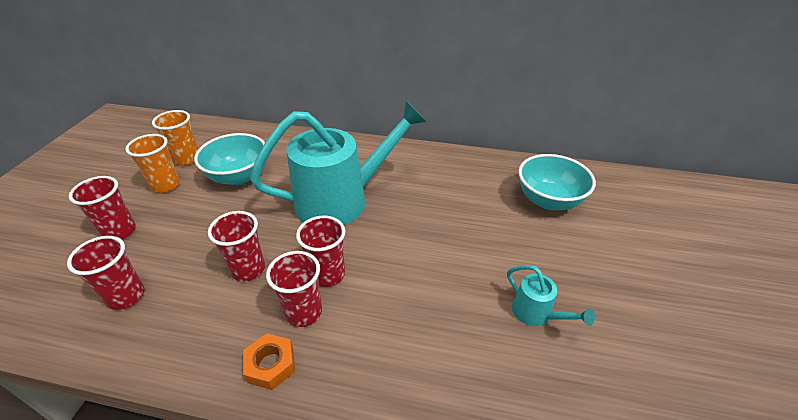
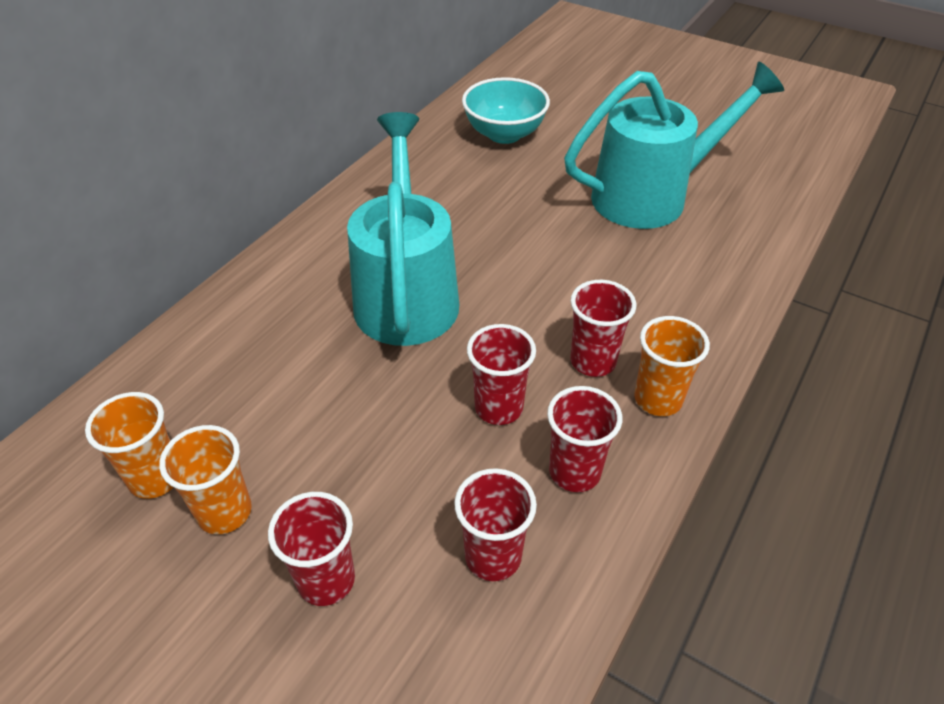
camera: 70 degrees left, 5 degrees up
(238, 176) = (269, 403): turquoise bowl -> none
(271, 365) = (658, 399): orange nut -> orange cup
(328, 274) = (541, 331): red cup -> red cup (574, 472)
(536, 314) = (652, 196): turquoise watering can -> turquoise watering can, size x2.37

